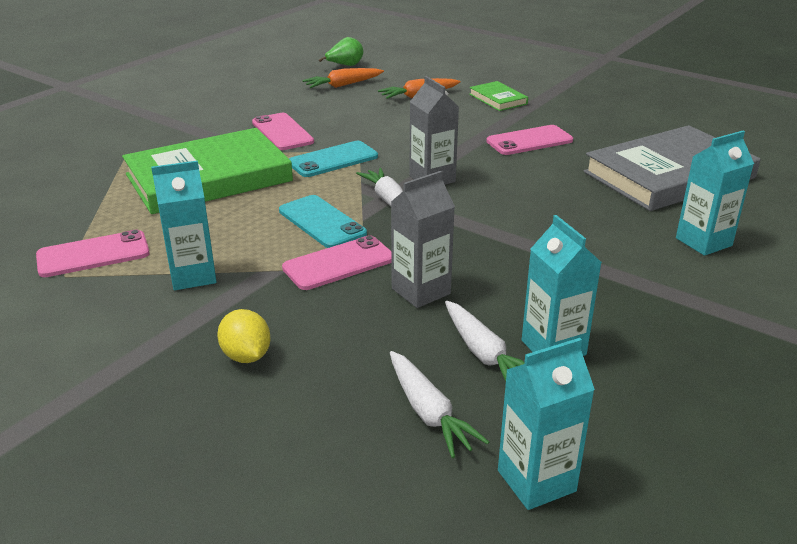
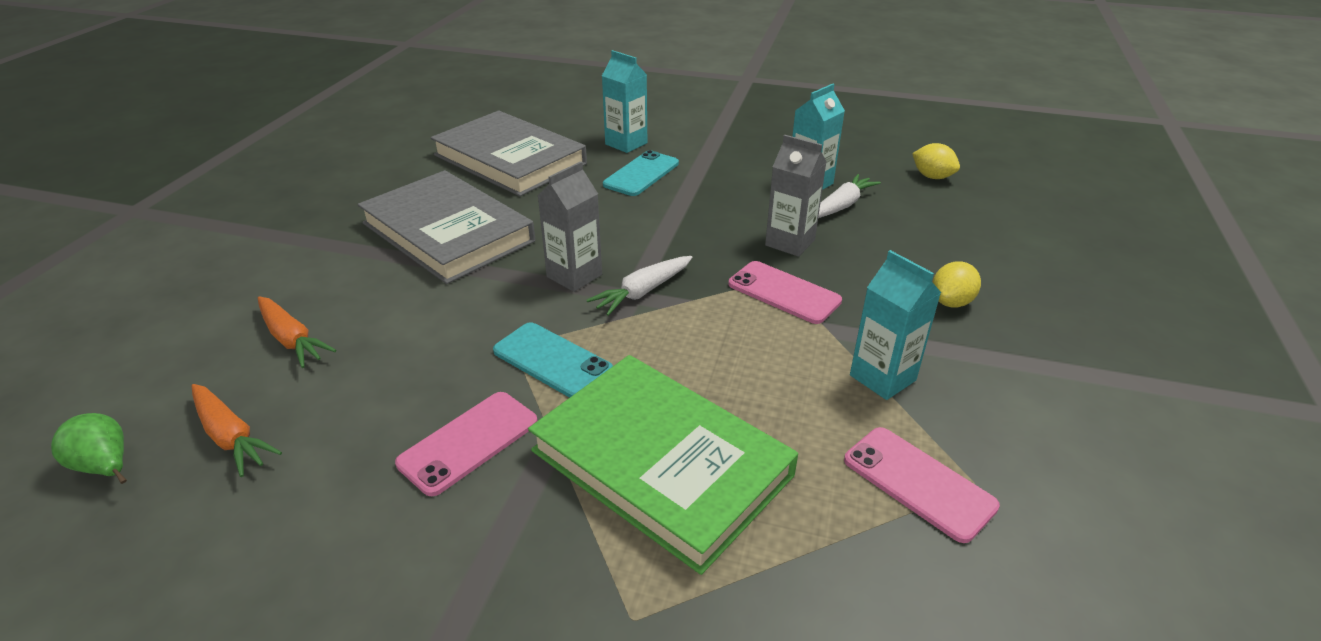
camera: 110 degrees left, 5 degrees up
(321, 222) = (716, 324): turquoise phone -> turquoise phone (641, 174)
(428, 412) = (919, 215): white carrot -> none
(498, 99) = (307, 270): green book -> none
(529, 141) = (448, 232): pink phone -> grey book
(536, 481) = (932, 177): turquoise carton -> yellow lemon

